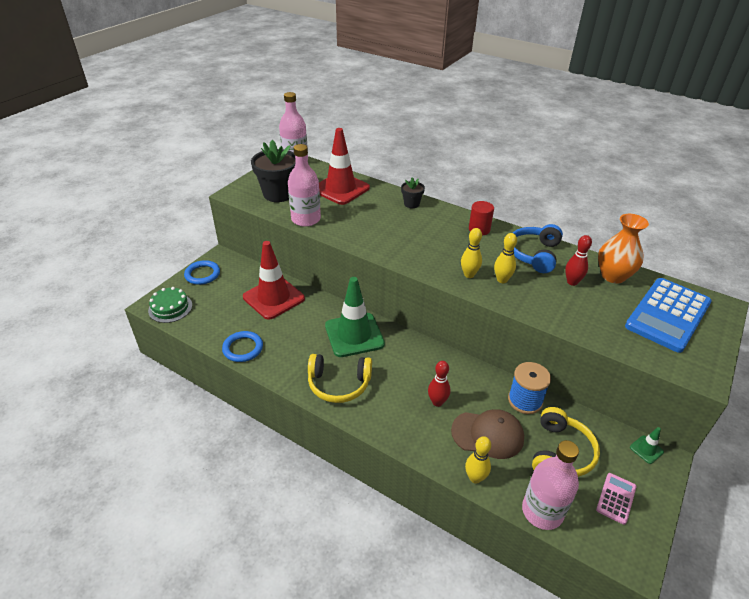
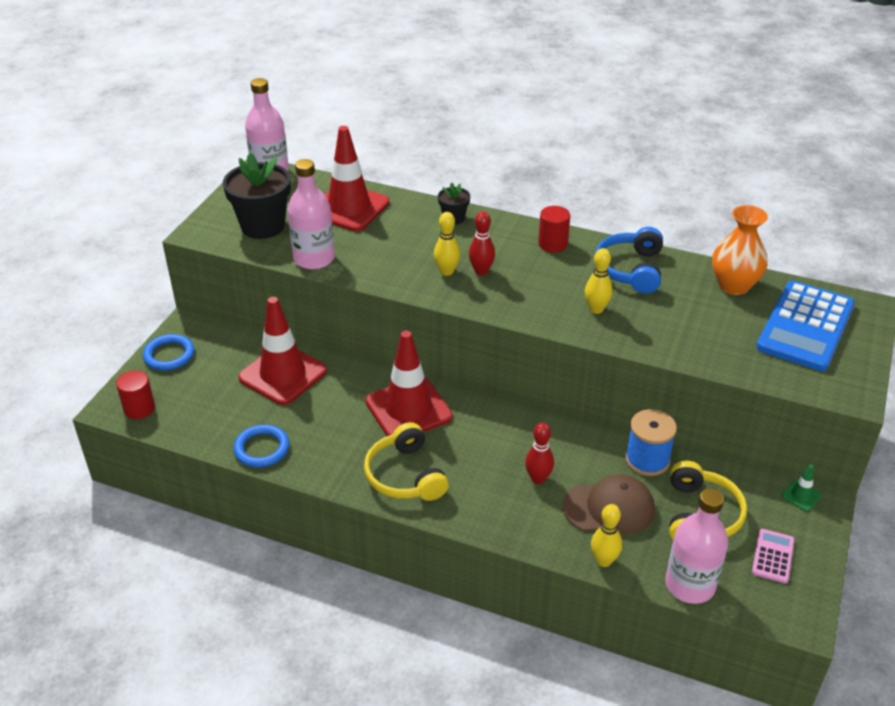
camera: 10 degrees left, 0 degrees up
(170, 308) = (139, 408): green cake -> red cylinder
(339, 384) = (405, 475): yellow headphones -> yellow headphones turned 75 degrees clockwise
(354, 335) = (408, 409): green traffic cone -> red traffic cone
(469, 275) = (553, 308): yellow bowling pin -> yellow bowling pin (447, 271)
(572, 282) = (684, 300): red bowling pin -> red bowling pin (481, 271)

